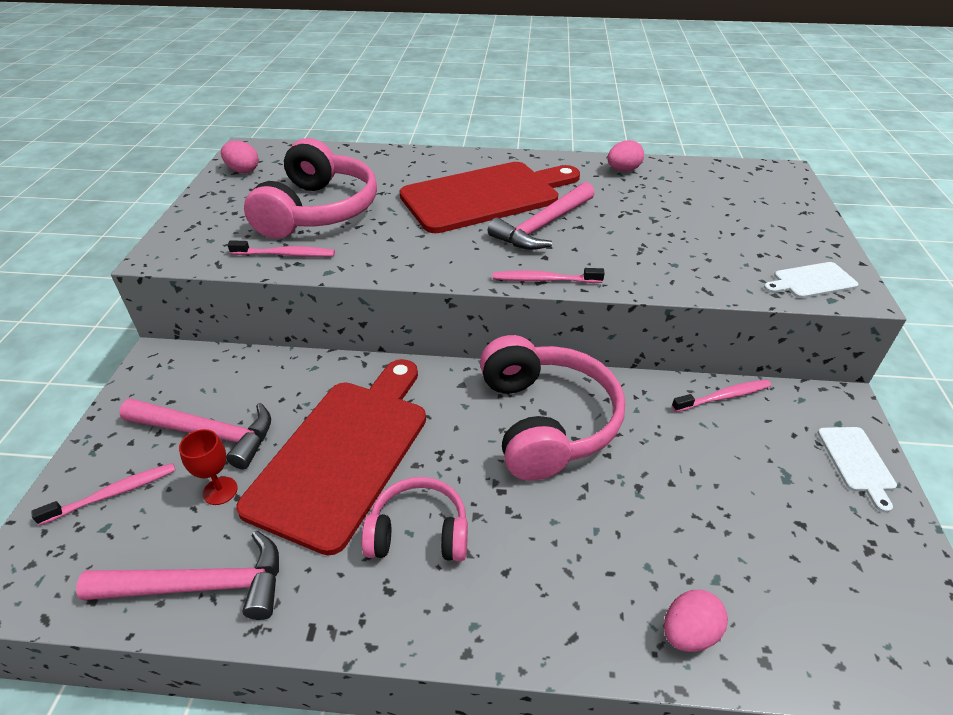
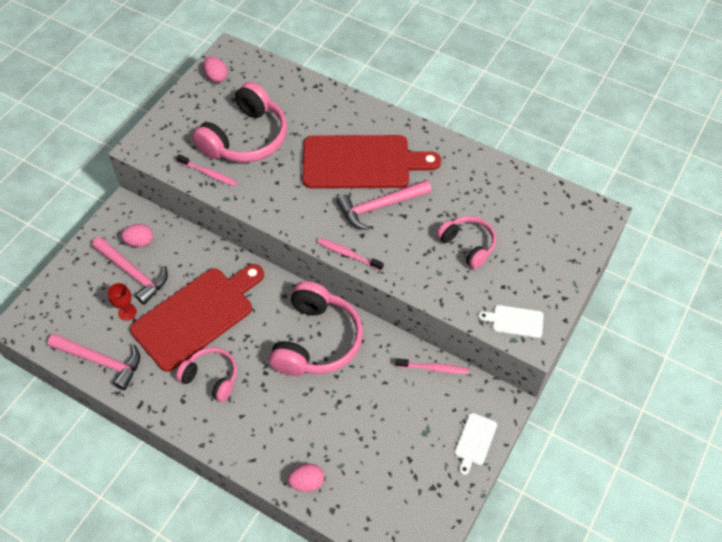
camera: 25 degrees right, 15 degrees up
(113, 493) = (77, 292): pink toothbrush -> none
(623, 170) = (478, 169): pink egg -> pink egg (140, 242)
(680, 231) = (467, 245): none -> pink headphones

